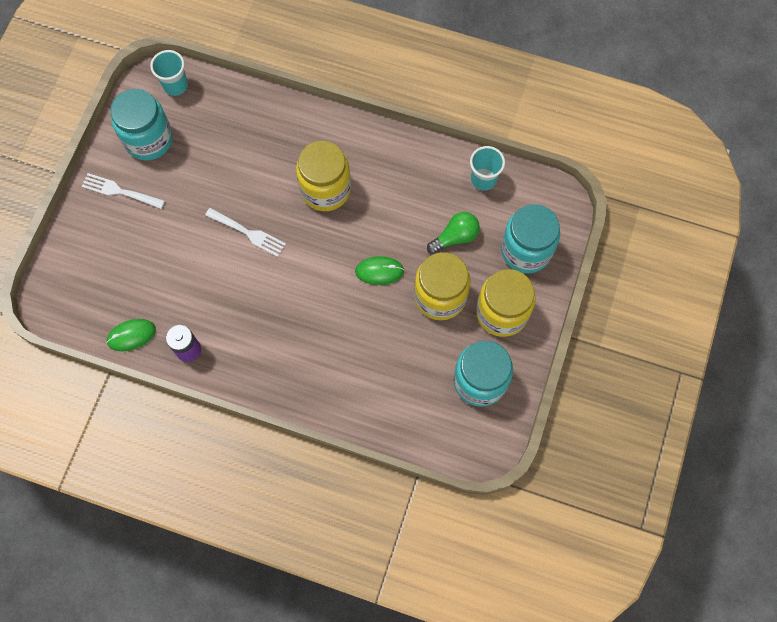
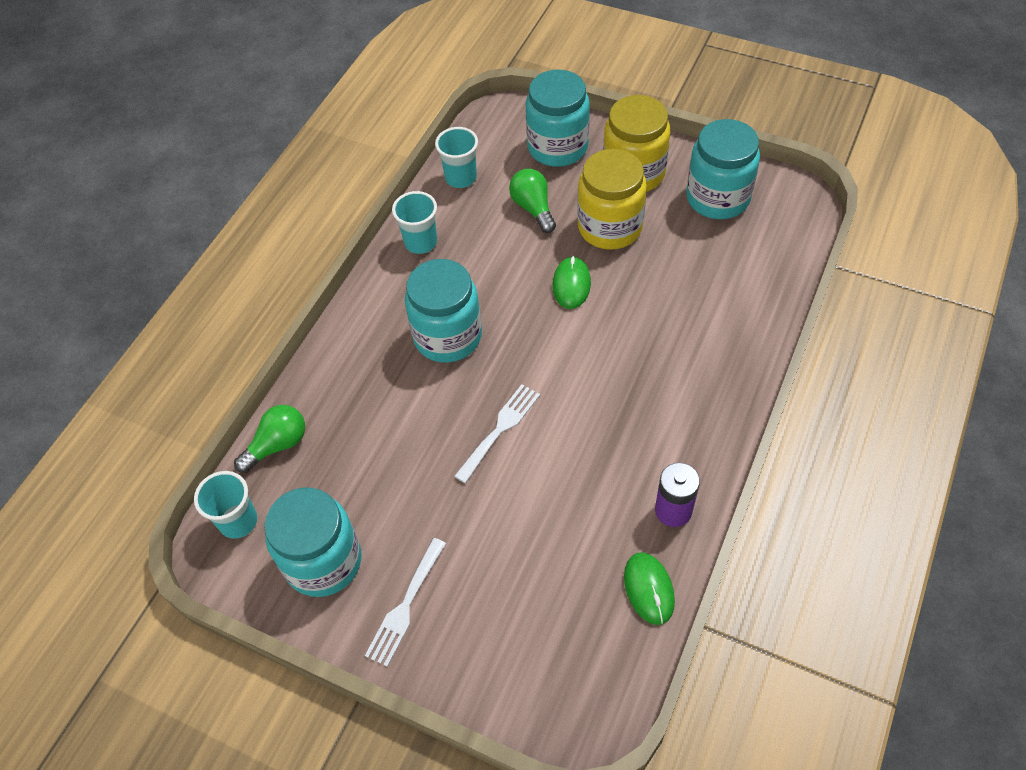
camera: 80 degrees left, 15 degrees down
(231, 96) = (277, 445): none -> green light bulb
(325, 189) = (447, 336): yellow jar -> turquoise jar
(413, 159) = (421, 242): none -> turquoise cup

